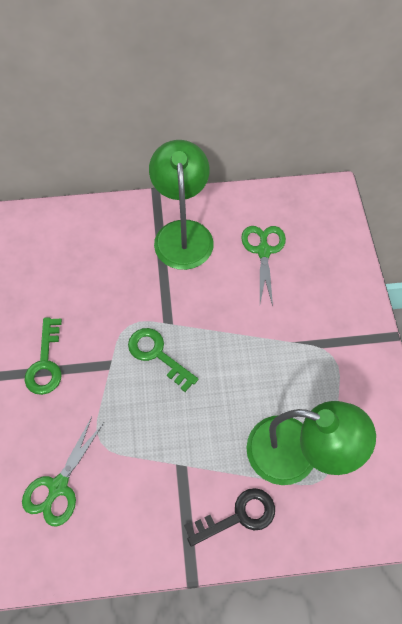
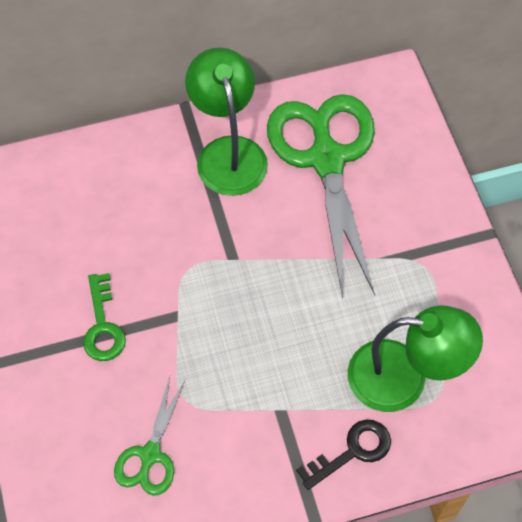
camera: 10 degrees left, 0 degrees up
(157, 355) = (229, 296): green key -> none
(263, 251) = (326, 159): green scissors -> green scissors, size x2.08

